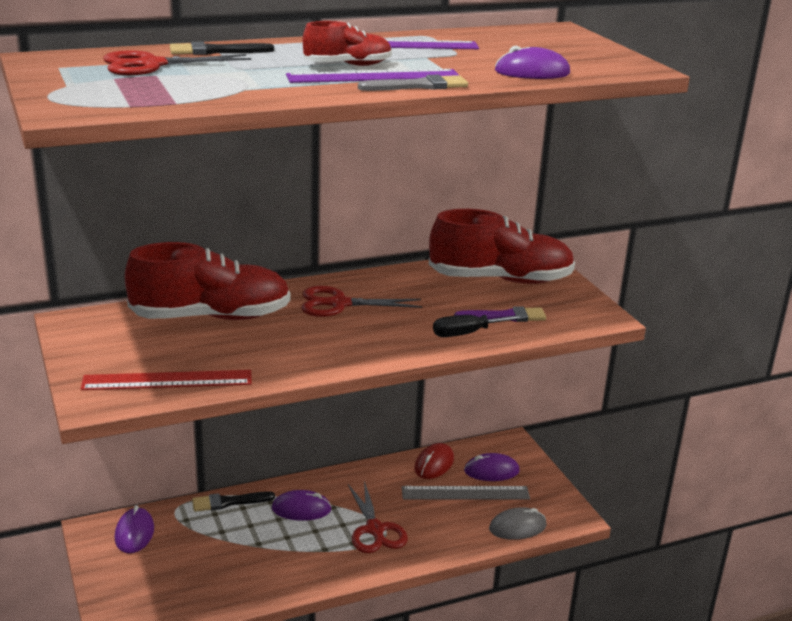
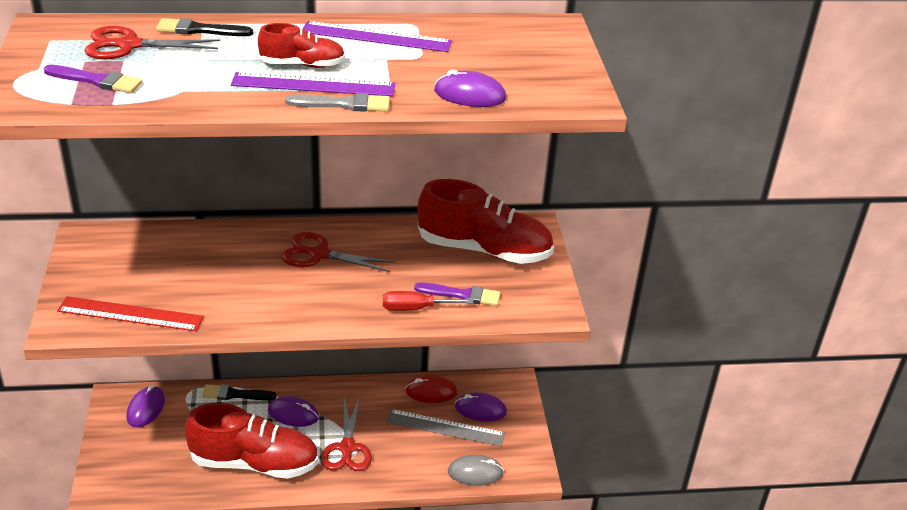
camera: 15 degrees right, 10 degrees up
(141, 89) = (96, 81): none -> purple brush
(211, 317) = (201, 250): red shoe -> red shoe (255, 462)
(434, 464) = (431, 392): red mouse -> red mouse turned 45 degrees clockwise
(467, 333) = (415, 308): black screwdriver -> red screwdriver

